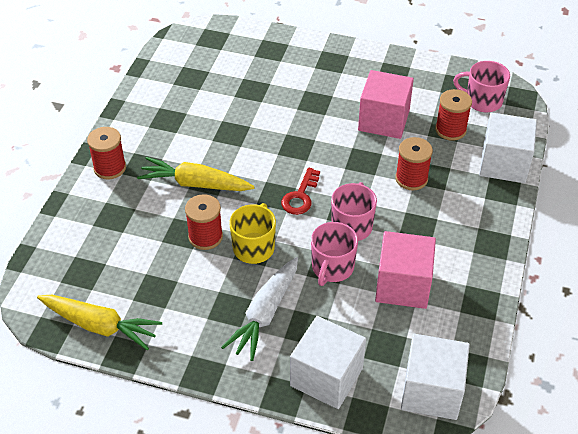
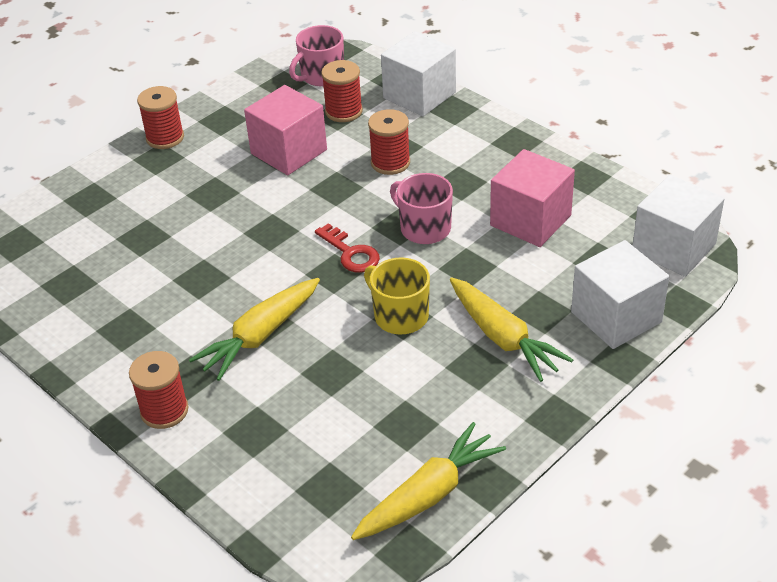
camera: 60 degrees left, 5 degrees down
(205, 237) = (353, 353): red spool -> red spool (165, 138)
(265, 313) = (503, 337): white carrot -> yellow carrot
(332, 267) = (472, 263): pink mug -> none

